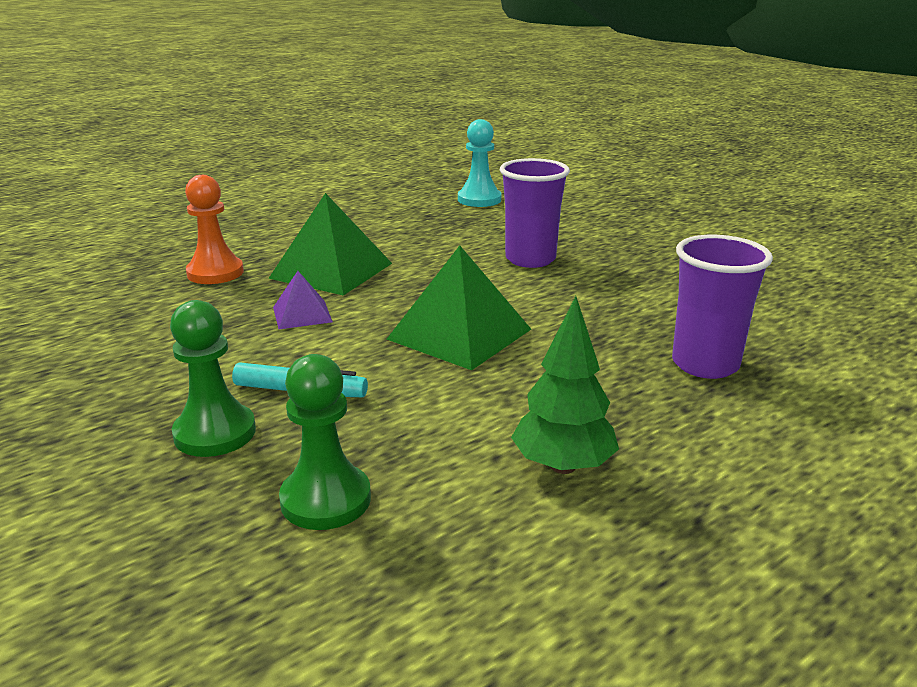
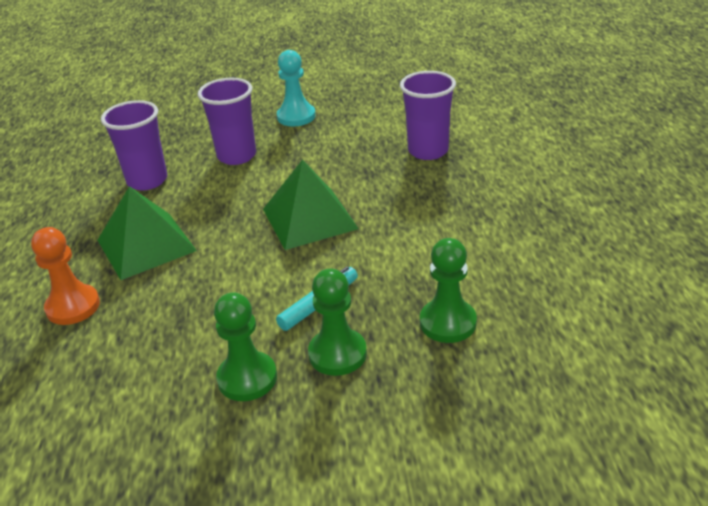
camera: 55 degrees left, 10 degrees up
(147, 390) = (247, 378): none -> green pawn
(302, 314) = (206, 277): purple pyramid -> none
(435, 236) = (147, 180): none -> purple cup
(479, 199) = (105, 140): turquoise pawn -> turquoise pawn (296, 117)
(563, 466) = (481, 231): green tree -> none

